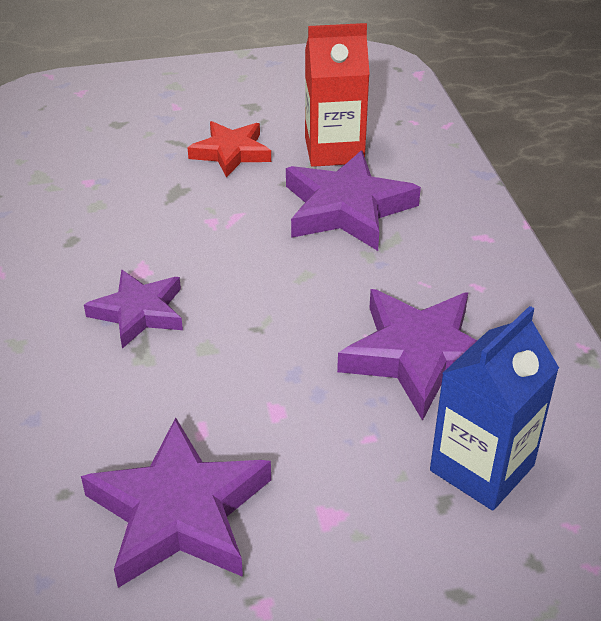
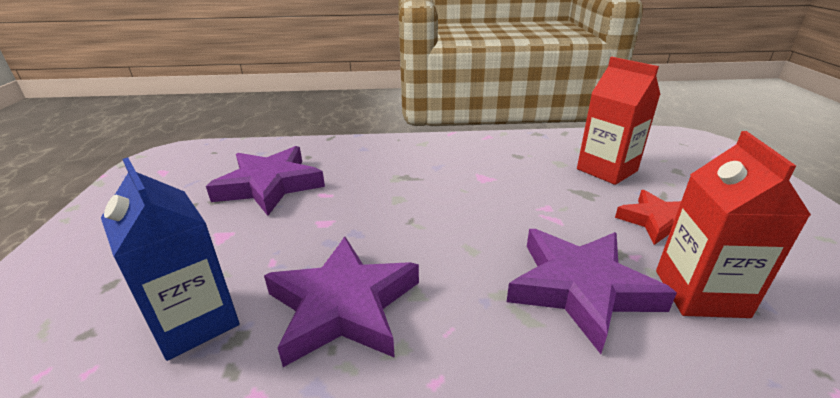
camera: 100 degrees right, 10 degrees down
(117, 171) = (606, 170): none -> red carton
(139, 312) = (440, 176): purple star -> none

